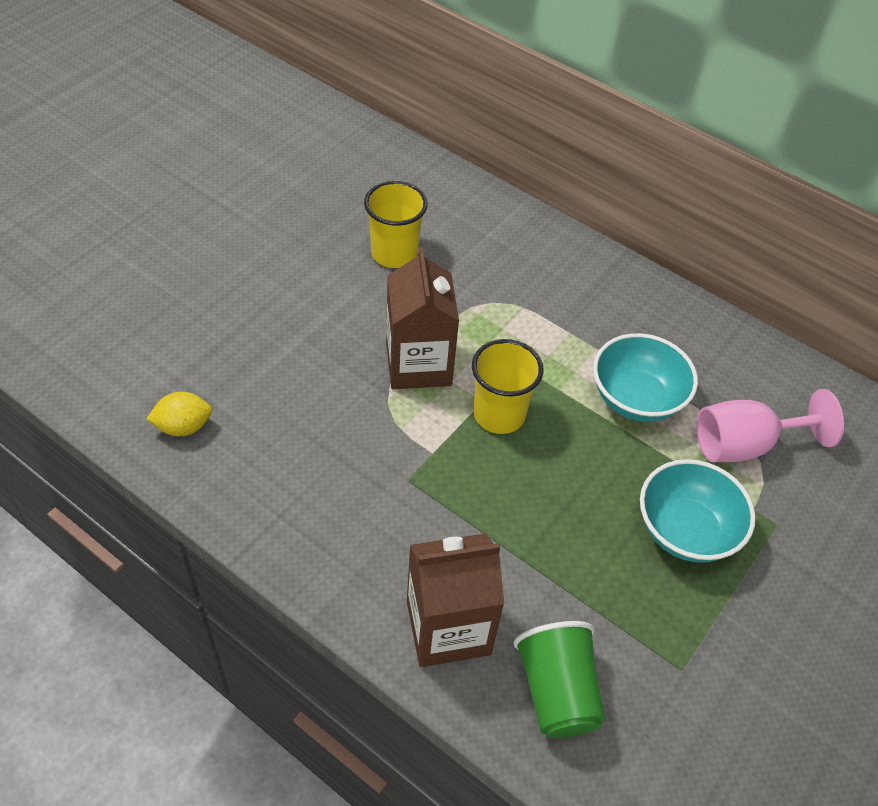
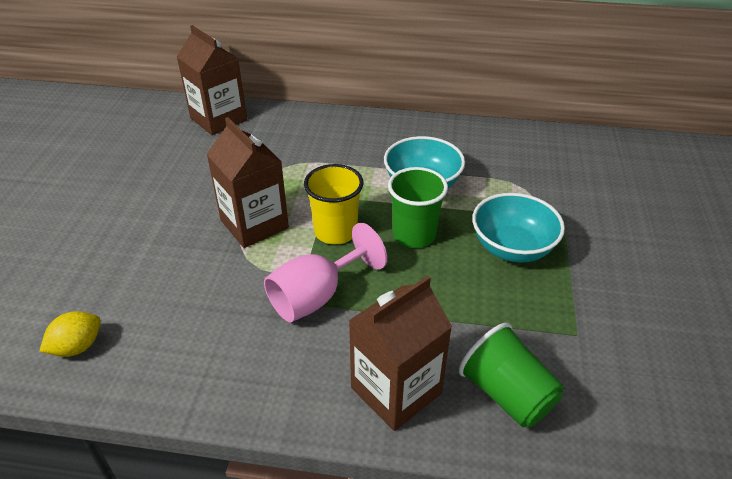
camera: 25 degrees left, 10 degrees down
(394, 253) = (191, 164): yellow cup -> none
(456, 202) = (218, 119): none -> brown carton
(583, 460) = (414, 235): none -> green cup
(745, 445) = (509, 183): pink goblet -> pink goblet (316, 296)

